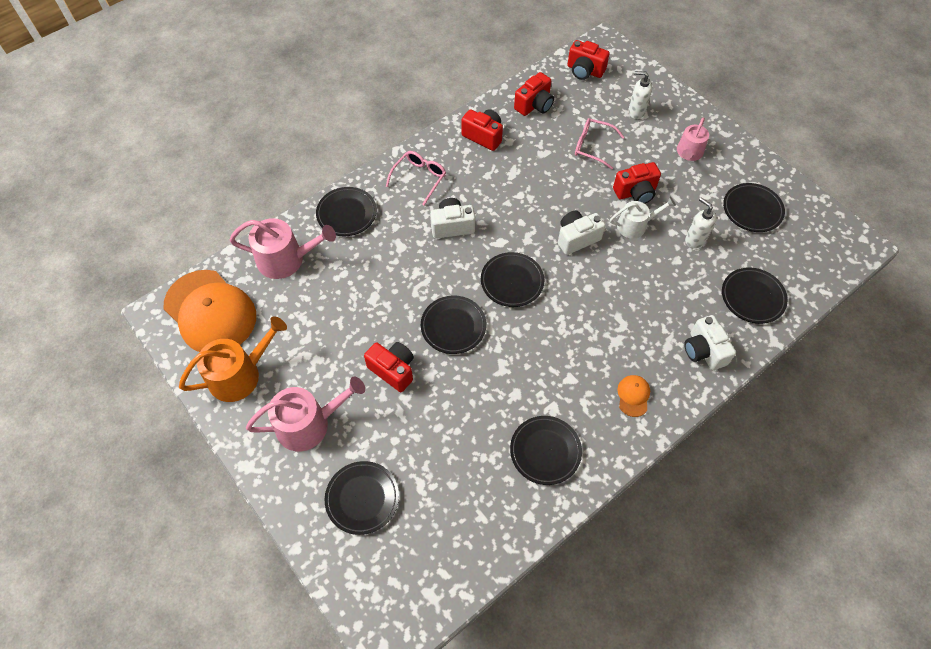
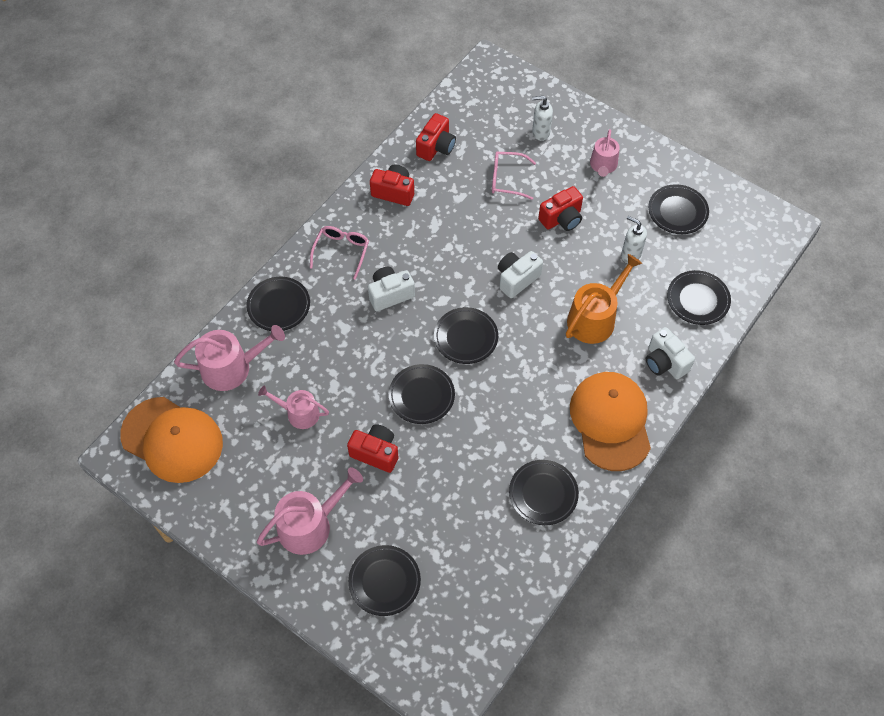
camera: 15 degrees left, 0 degrees up
(240, 374) = (225, 494): orange watering can -> orange watering can (595, 318)
(333, 315) = (299, 413): none -> pink watering can
(584, 71) = (477, 98): red camera -> none
(633, 396) = (610, 421): orange cap -> orange cap, size x2.46
(635, 225) = (570, 253): white watering can -> none

